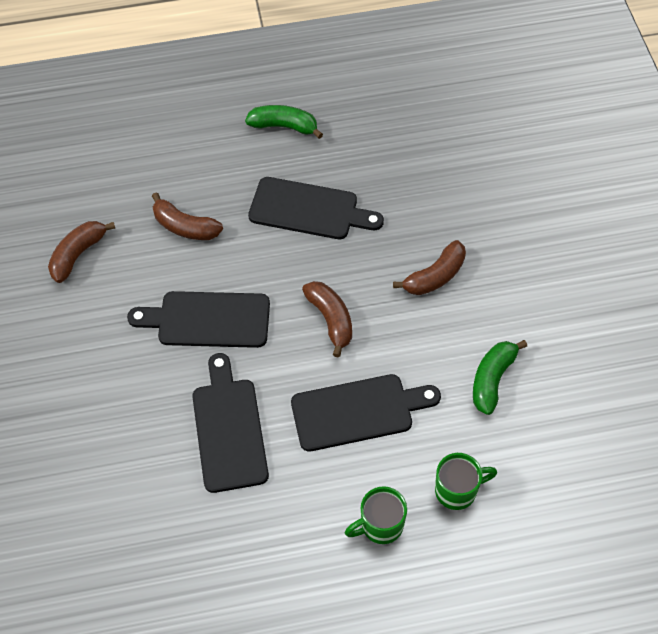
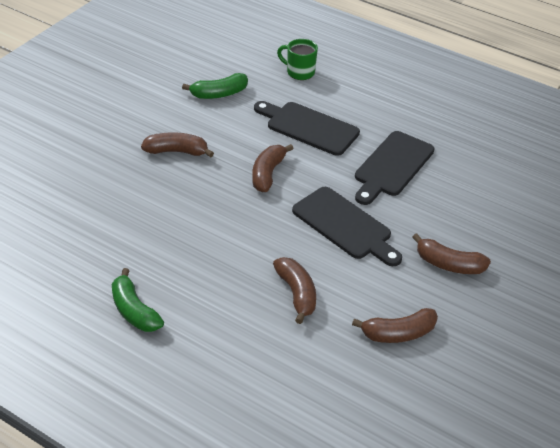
camera: 140 degrees left, 15 degrees down
(85, 352) = (449, 264): none -> brown banana
(309, 210) = (198, 240): black cutting board -> none
(380, 525) = (354, 85): green mug -> none

